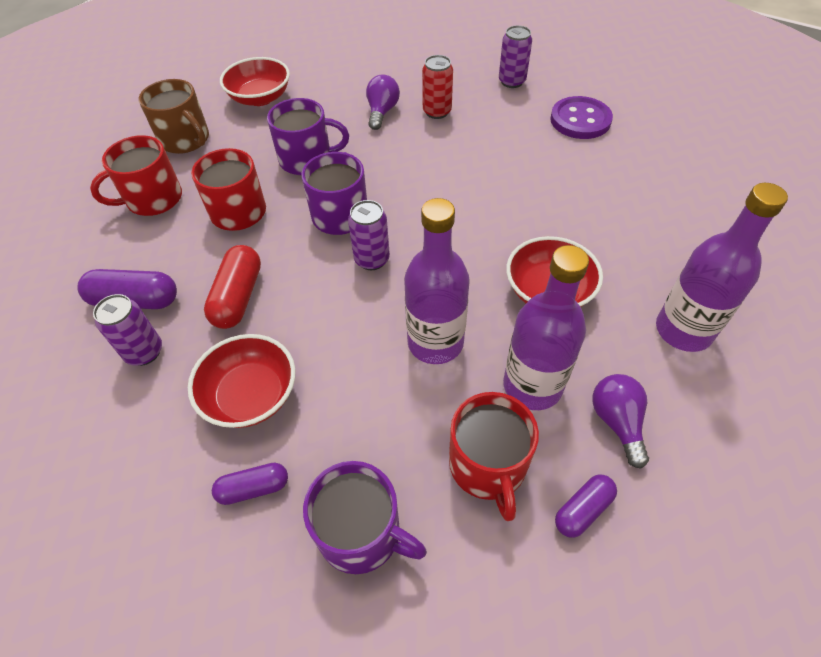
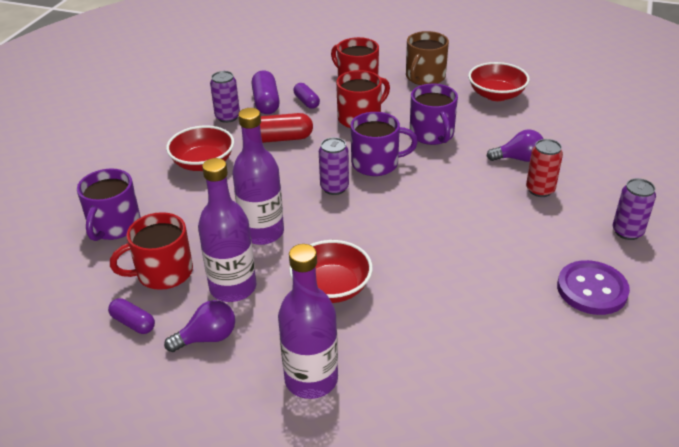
camera: 75 degrees right, 15 degrees down
(253, 488) = (140, 179): purple capsule -> purple capsule (306, 102)

